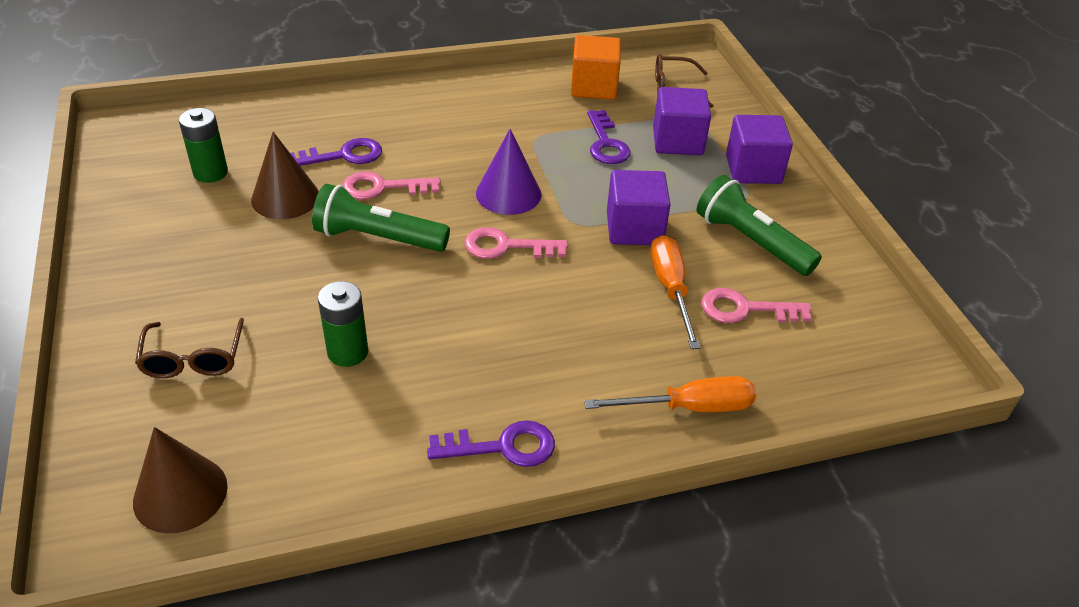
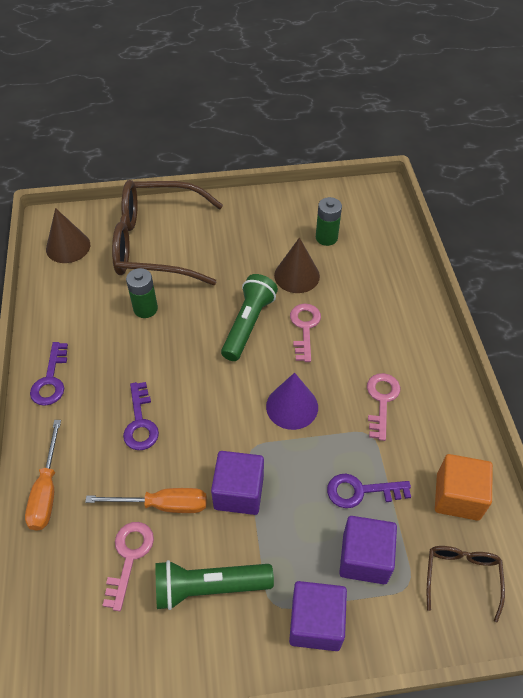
camera: 100 degrees right, 10 degrees up
(193, 358) = (157, 244): brown glasses -> brown glasses, size x2.25
(343, 155) = (345, 306): purple key -> purple key (140, 422)
(506, 246) = (229, 399): pink key -> pink key (381, 401)
(751, 242) = (209, 587): green flashlight -> green flashlight turned 150 degrees counterclockwise

